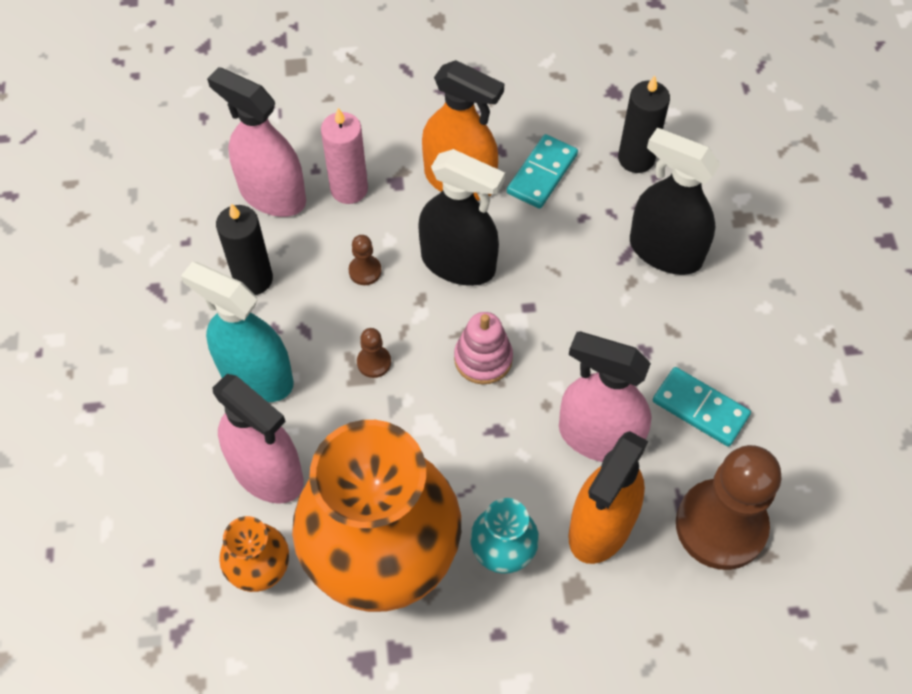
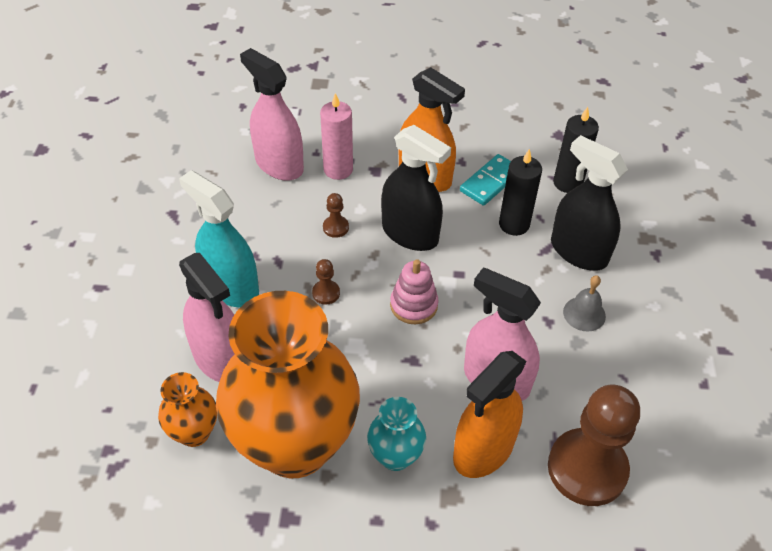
camera: 10 degrees right, 10 degrees down
(253, 279) = (248, 219): black candle -> black candle (514, 224)
(685, 333) = (584, 314): none -> grey bell
(700, 408) = (586, 373): turquoise domino -> none

